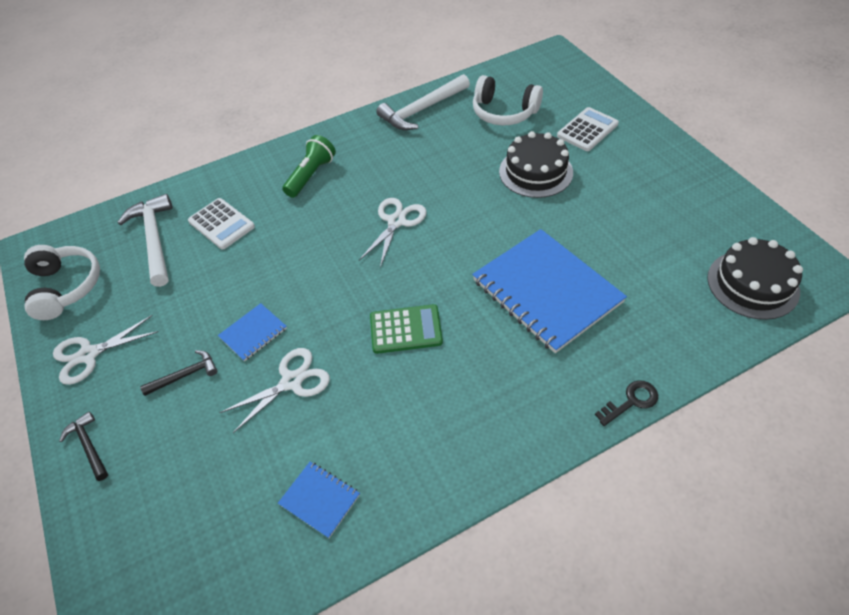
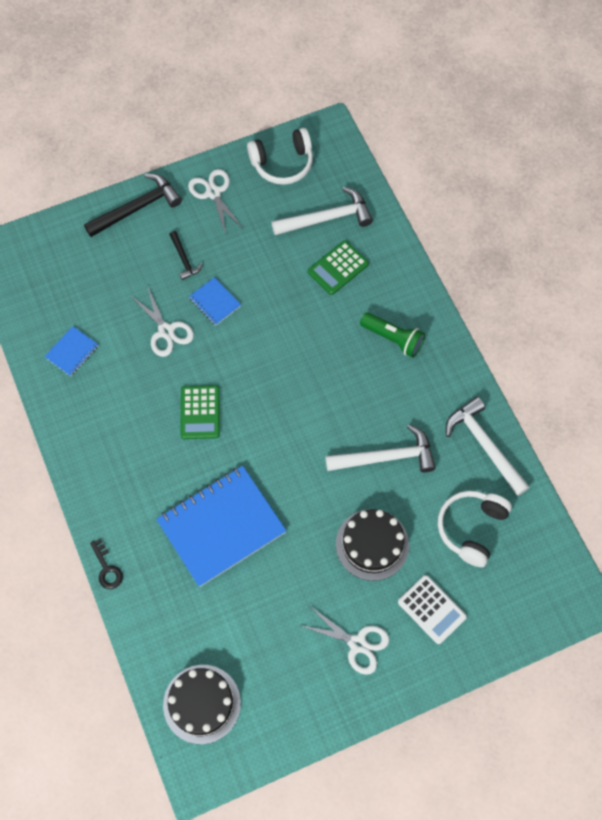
camera: 90 degrees right, 15 degrees up
(89, 445) = (137, 208): black hammer -> black hammer, size x1.86
(221, 224) = (338, 268): white calculator -> green calculator
(396, 221) = (321, 411): white scissors -> white scissors (357, 644)
(443, 169) = (386, 457): none -> white hammer

